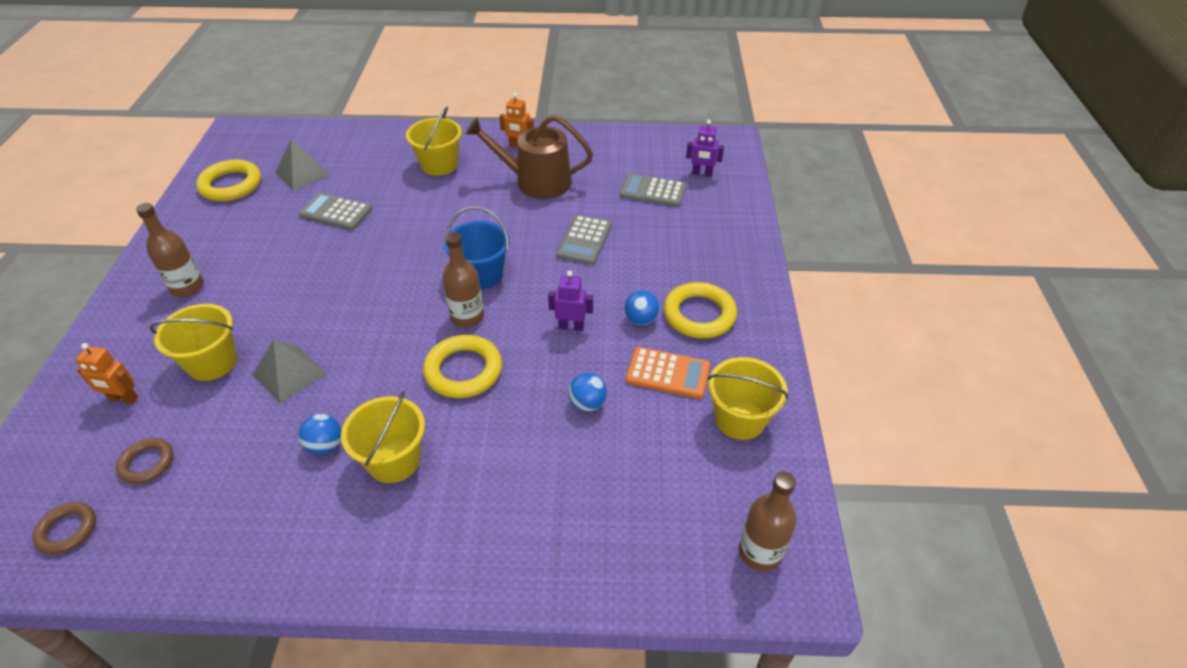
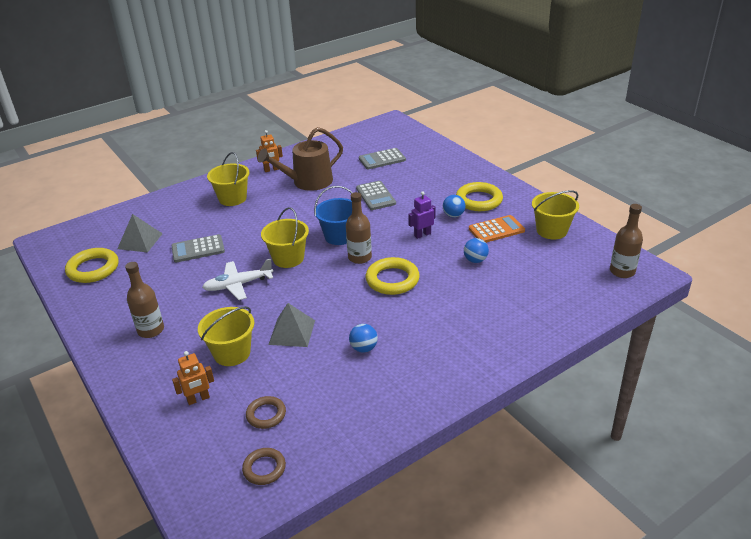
camera: 35 degrees left, 10 degrees down
(316, 279) = (238, 285): none -> white plane
(394, 460) = (411, 333): yellow bucket -> yellow bucket (288, 258)
(702, 174) = (397, 141): purple robot -> none

